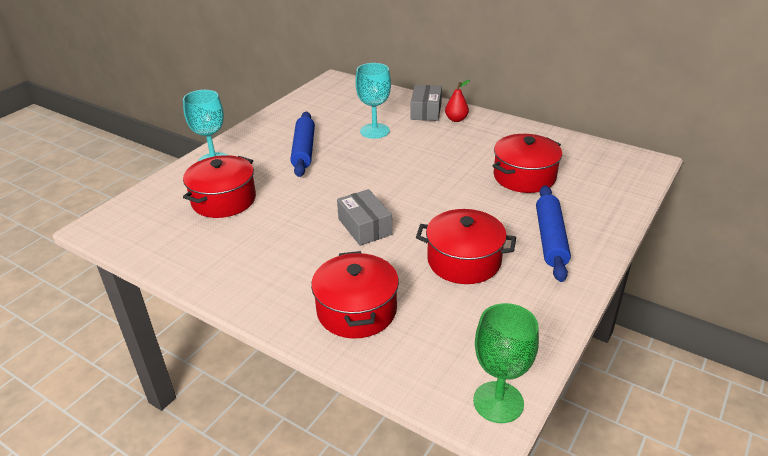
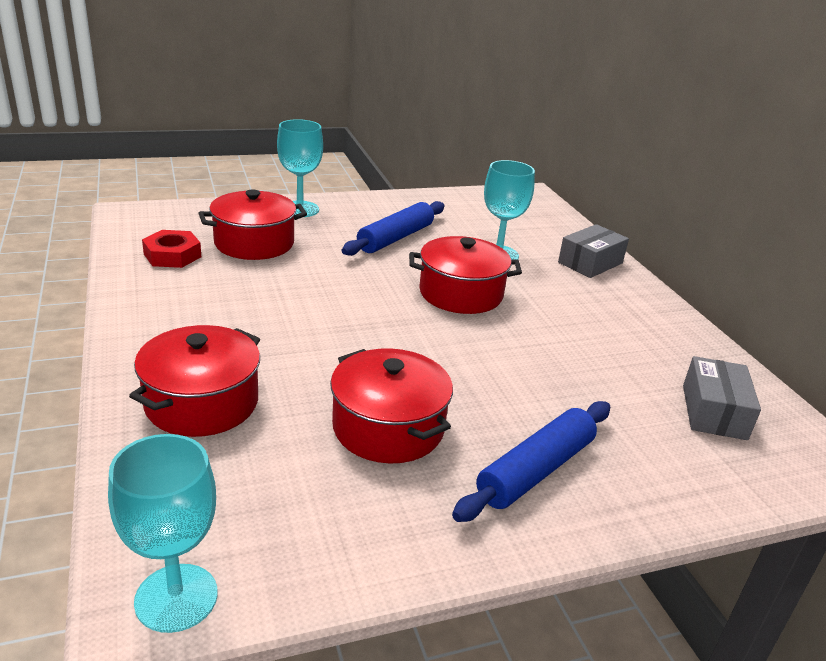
camera: 35 degrees right, 5 degrees down
(184, 238) = (172, 255): none -> red nut
(365, 227) = (340, 333): grey box -> grey box (714, 412)
(456, 119) = (616, 286): red pear -> none
(498, 402) = (176, 597): green goblet -> turquoise goblet
(524, 176) = (611, 385): red pot -> red pot (461, 293)

